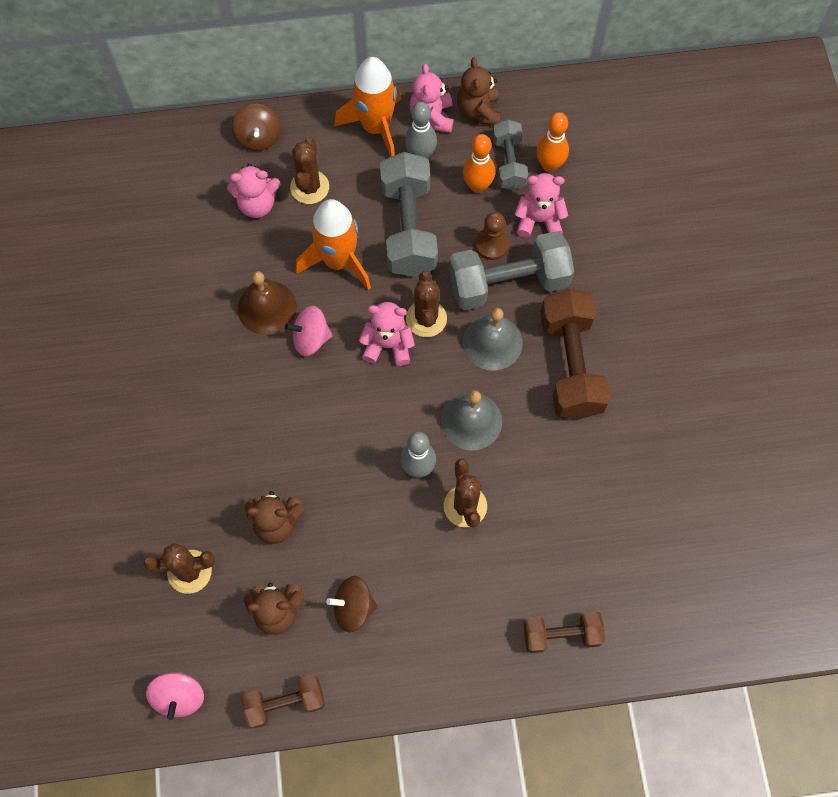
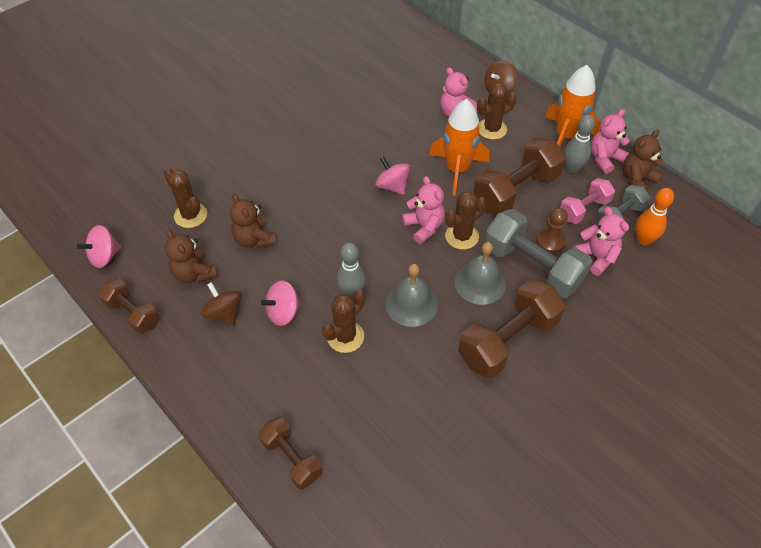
camera: 55 degrees right, 15 degrees down
(267, 307) = (393, 154): brown bell -> none
(394, 548) = (283, 312): none -> pink spinning top
(408, 228) = (515, 191): grey dumbbell -> brown dumbbell
(477, 186) = (584, 209): orange bowling pin -> pink dumbbell

